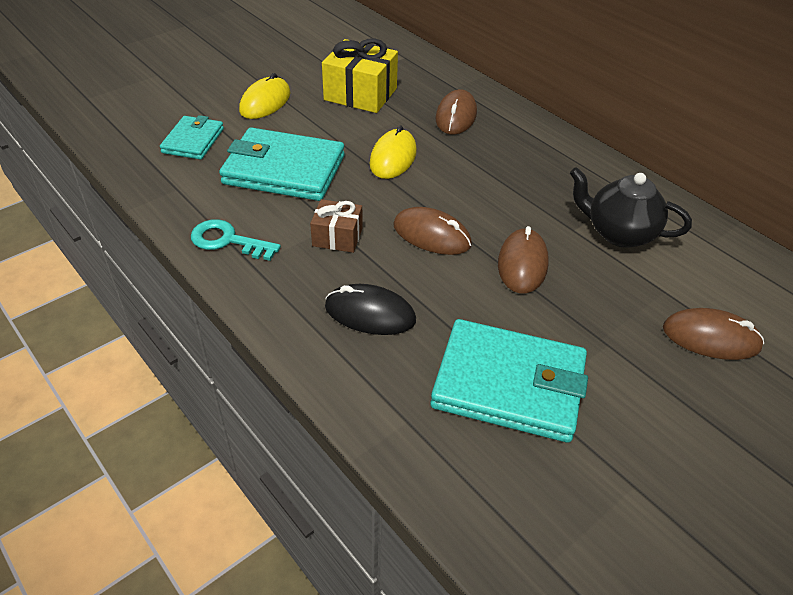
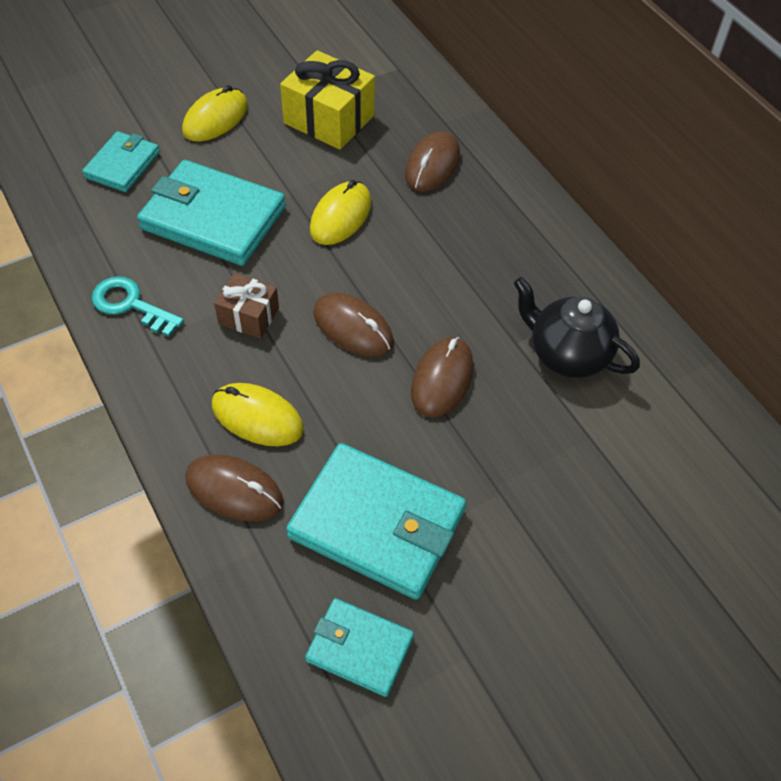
camera: 10 degrees right, 10 degrees up
(370, 313) = (257, 417): black mouse -> yellow mouse
(532, 495) = (359, 649): none -> turquoise wallet
(711, 338) = (618, 503): brown mouse -> brown mouse (234, 490)

